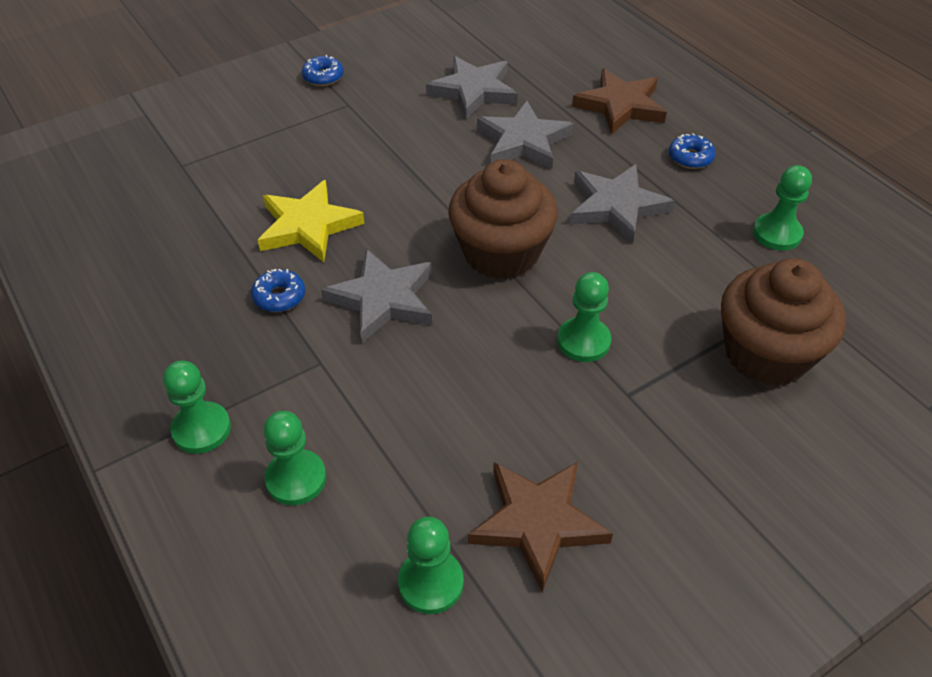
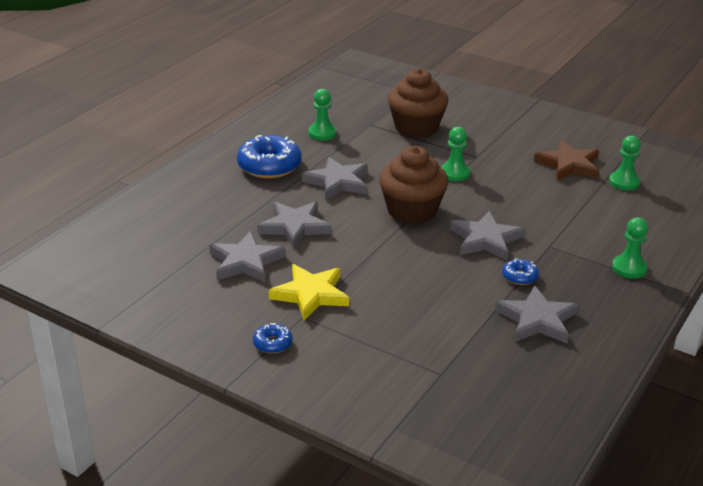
camera: 115 degrees left, 15 degrees down
(189, 273) = (537, 320): none -> grey star
(296, 479) = (620, 230): green pawn -> none
(308, 226) = (452, 288): yellow star -> yellow star (310, 294)
(620, 106) = (226, 198): brown star -> none
(690, 158) = (269, 166): blue donut -> blue donut, size x2.09

